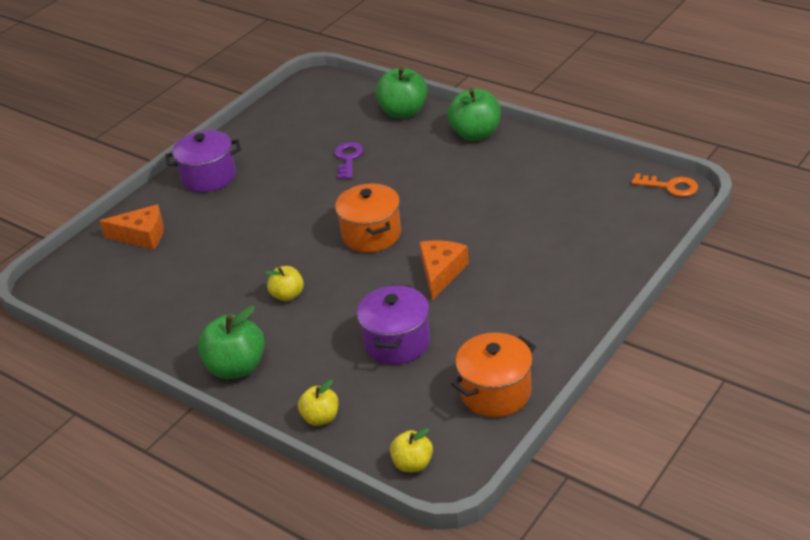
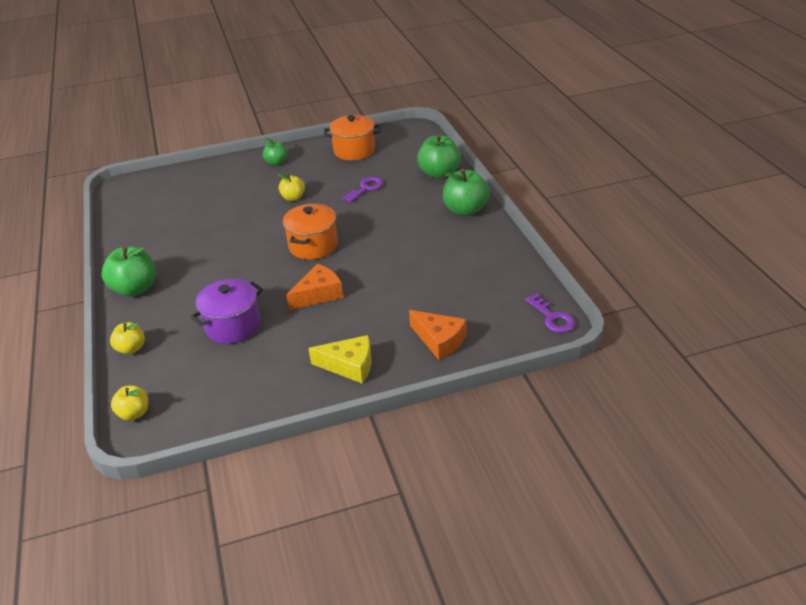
camera: 35 degrees right, 0 degrees up
(142, 235) = (198, 181): orange cheese -> orange cheese (439, 340)
(209, 177) = (276, 162): purple pot -> green apple
(287, 295) = (218, 259): yellow apple -> yellow apple (293, 198)
(495, 392) = (240, 398): orange pot -> orange pot (354, 151)
(556, 313) = (349, 366): none -> yellow cheese
(670, 187) = (552, 317): orange key -> purple key

